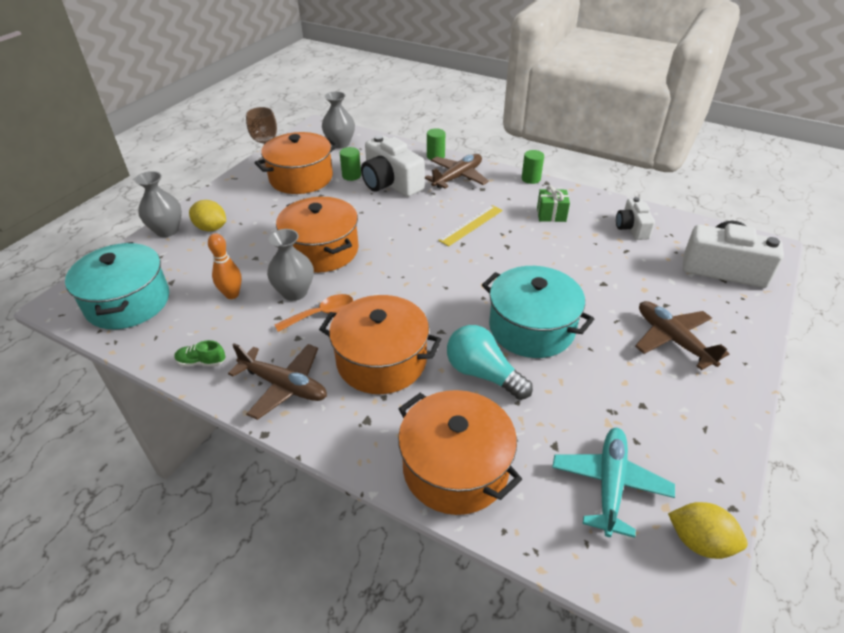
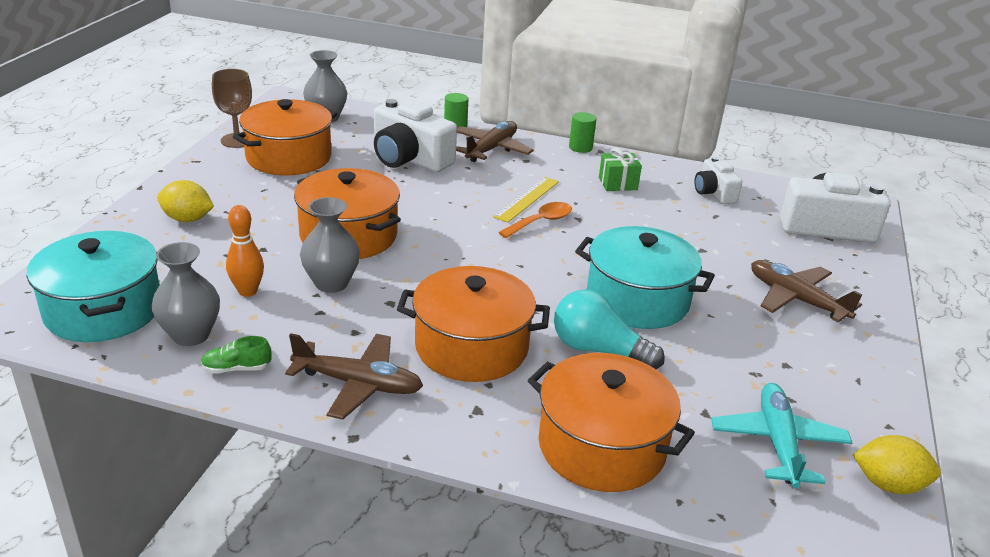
camera: 15 degrees left, 10 degrees down
(167, 230) = (125, 225): grey vase -> grey vase (191, 335)
(321, 314) = (375, 304): orange spoon -> orange spoon (541, 222)
(351, 176) = (355, 152): green cylinder -> none

